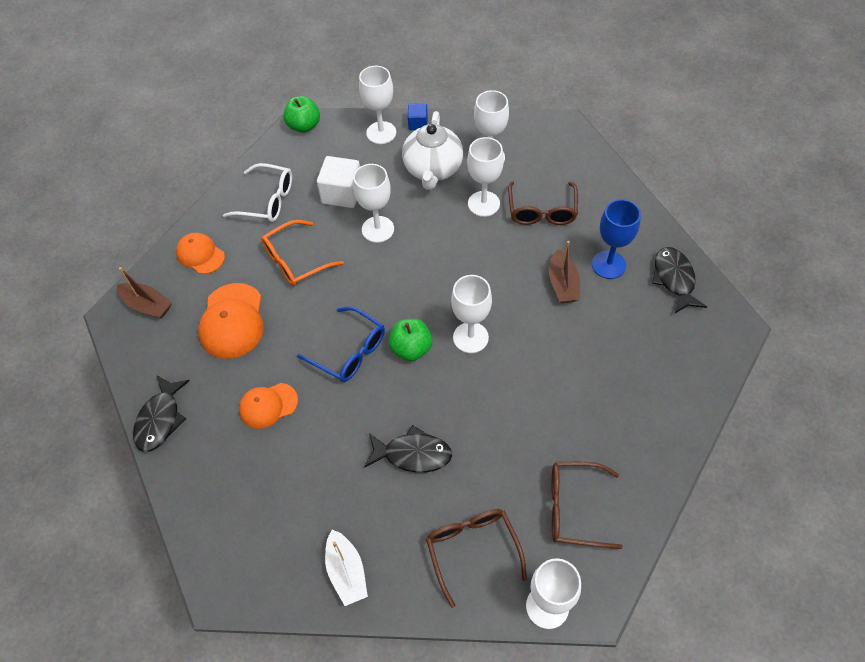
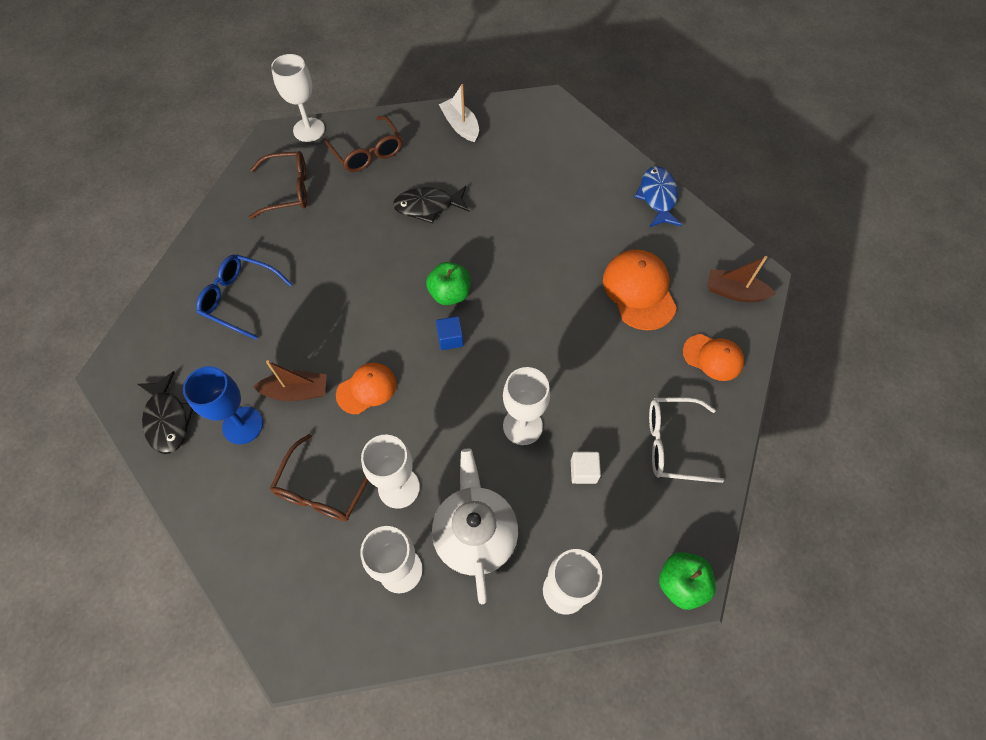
camera: 165 degrees right, 5 degrees up
(160, 419) = (657, 197): black fish -> blue fish
(268, 405) = (568, 223): orange cap -> orange cap (366, 389)
(295, 261) = (603, 368): orange glasses -> none
(342, 193) = (583, 471): white cube -> white cube, size x0.57
(350, 352) = (509, 281): blue glasses -> blue glasses (240, 298)
(418, 123) = (515, 620): blue cube -> blue cube (450, 339)
(470, 337) = (392, 315): white goblet -> none
(542, 211) = (323, 489): brown glasses -> brown glasses turned 150 degrees counterclockwise
(562, 284) = (296, 391): brown boat -> brown boat turned 105 degrees clockwise

